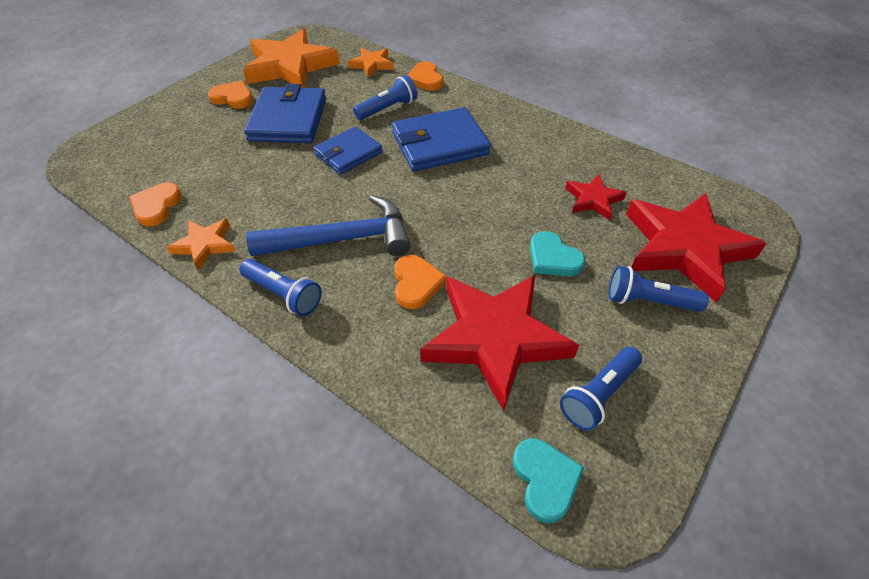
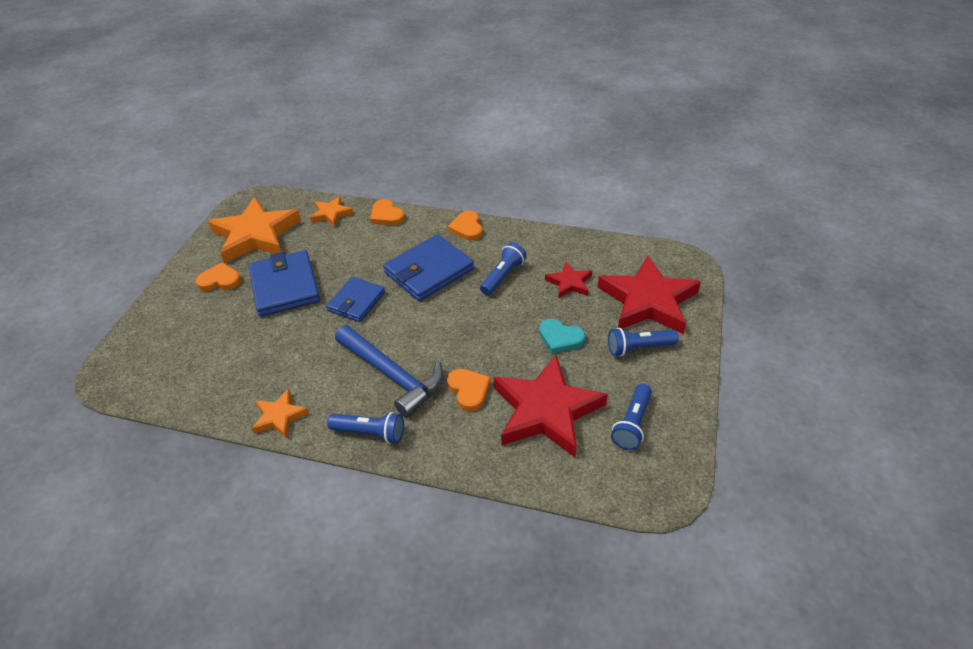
camera: 20 degrees left, 5 degrees down
(156, 206) = (213, 398): orange heart -> orange heart (467, 228)
(342, 239) = (392, 375): blue hammer -> blue hammer turned 75 degrees clockwise
(387, 109) = (368, 252): blue flashlight -> blue flashlight (503, 276)
(545, 480) = (621, 490): turquoise heart -> none

